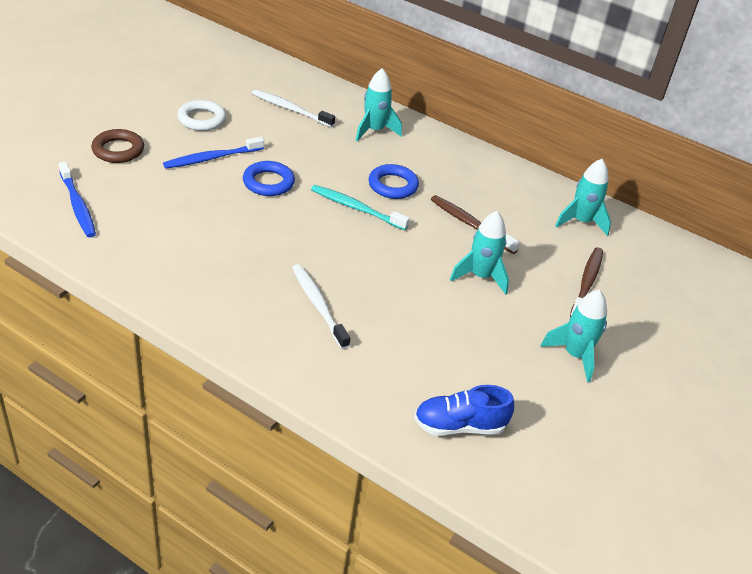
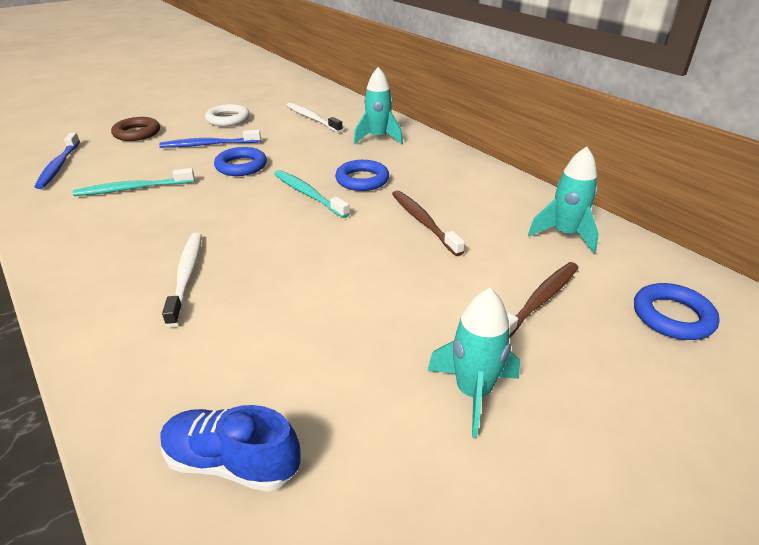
camera: 25 degrees right, 5 degrees down
(186, 224) = (133, 189): none -> turquoise toothbrush
(480, 276) = (399, 274): turquoise rocket -> none
(672, 280) = (672, 316): none -> blue ring

